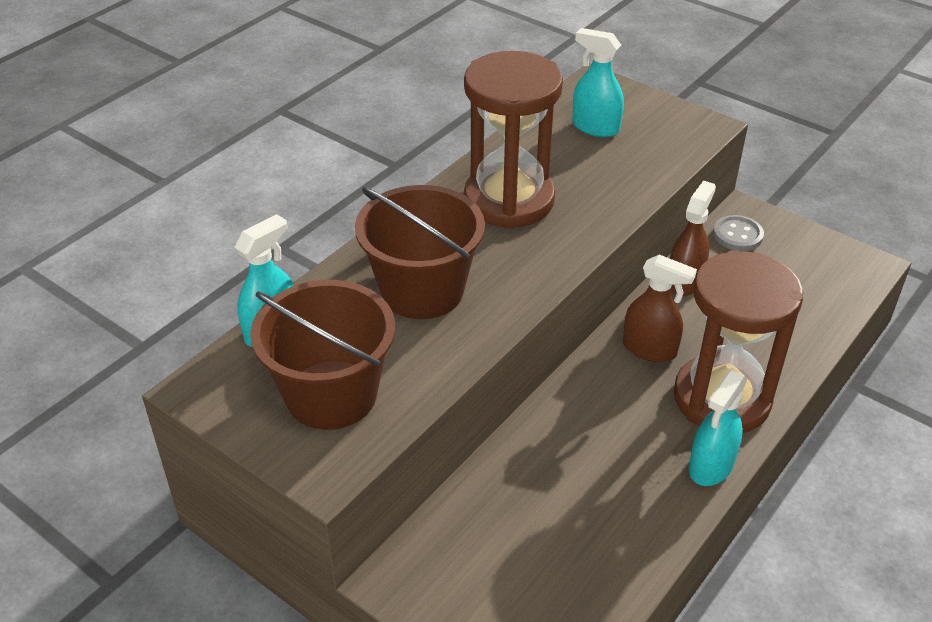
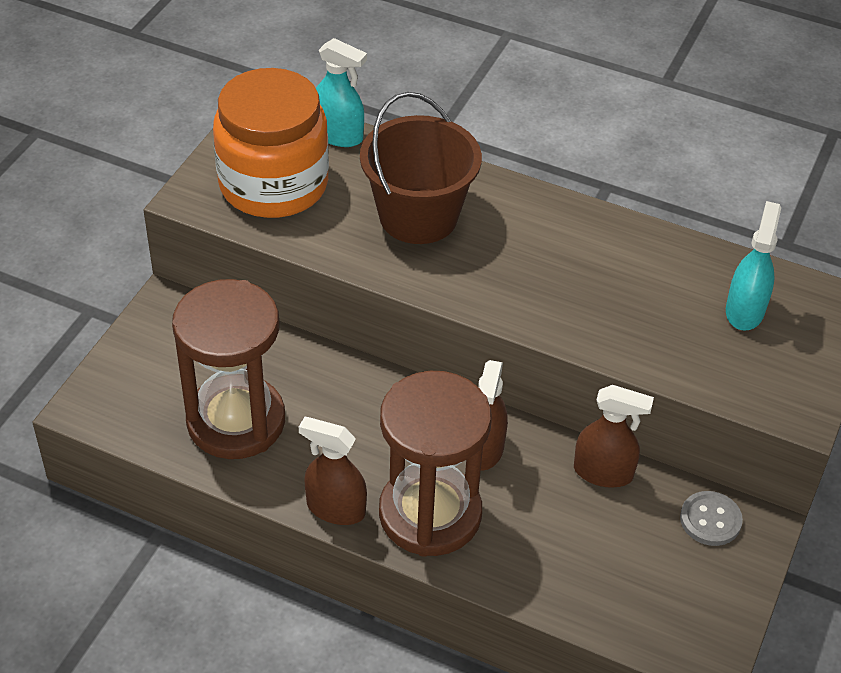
camera: 75 degrees right, 5 degrees up
(331, 395) = (273, 184): brown bucket -> orange jar
(509, 200) = (578, 256): brown hourglass -> brown hourglass (236, 421)
(711, 466) = (335, 508): turquoise spray bottle -> brown spray bottle

